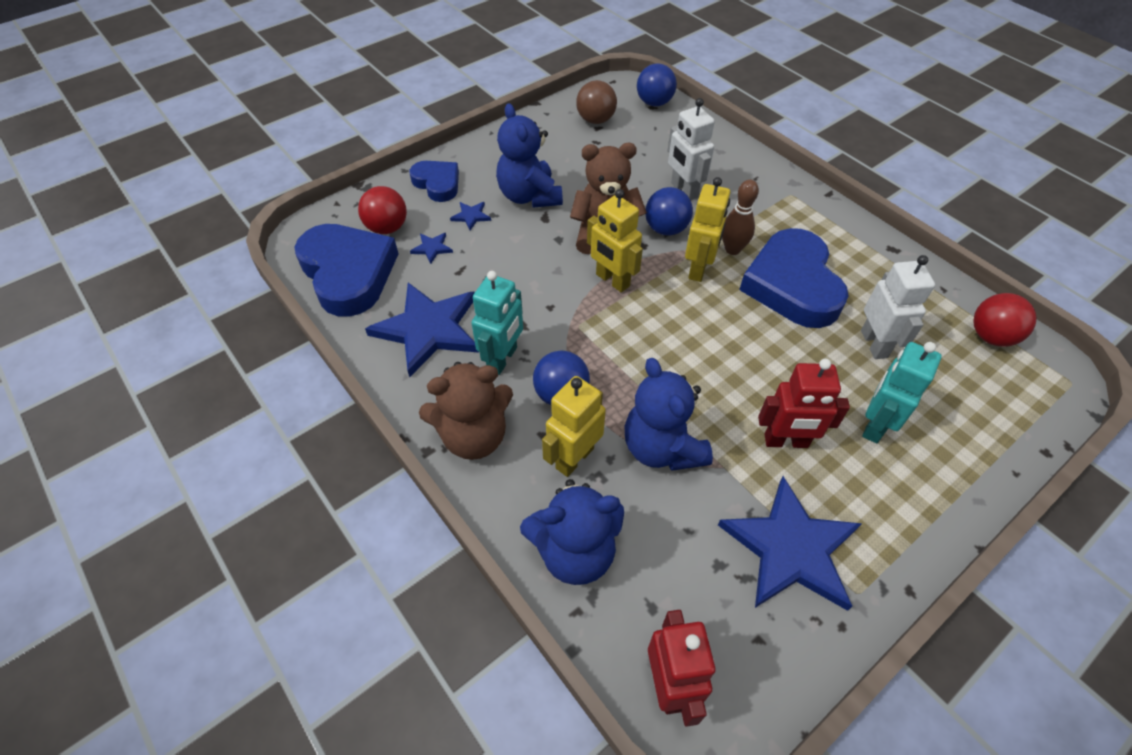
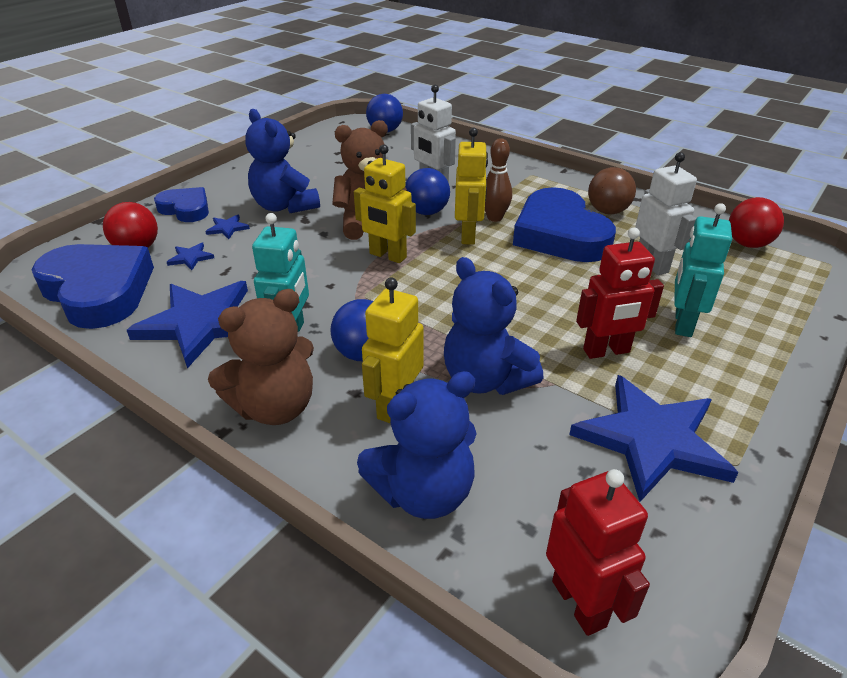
camera: 15 degrees left, 15 degrees down
(595, 120) = (334, 147): brown ball -> brown ball (607, 211)

